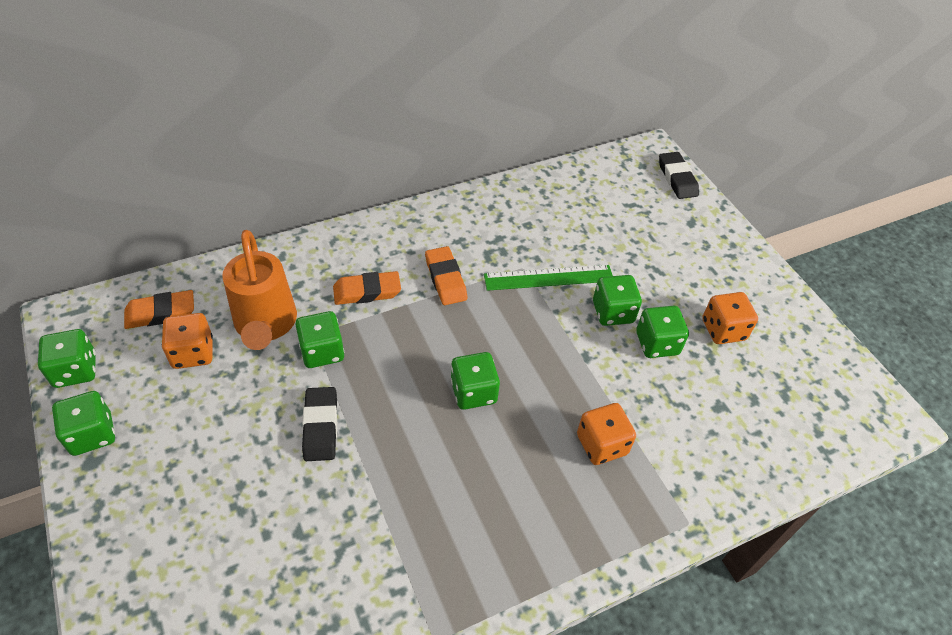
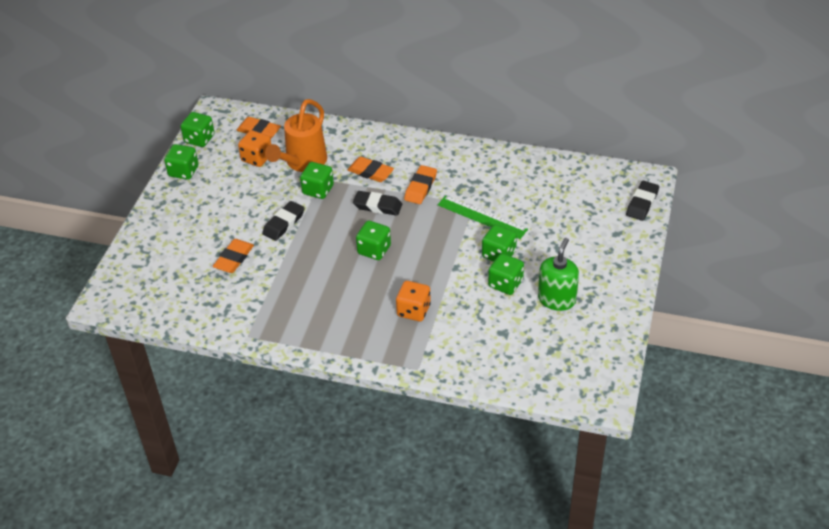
camera: 45 degrees right, 5 degrees down
(298, 526) = (234, 258): none -> orange eraser
(419, 331) = (377, 206): none -> black eraser
(723, 330) = (556, 299): orange dice -> green soap dispenser

